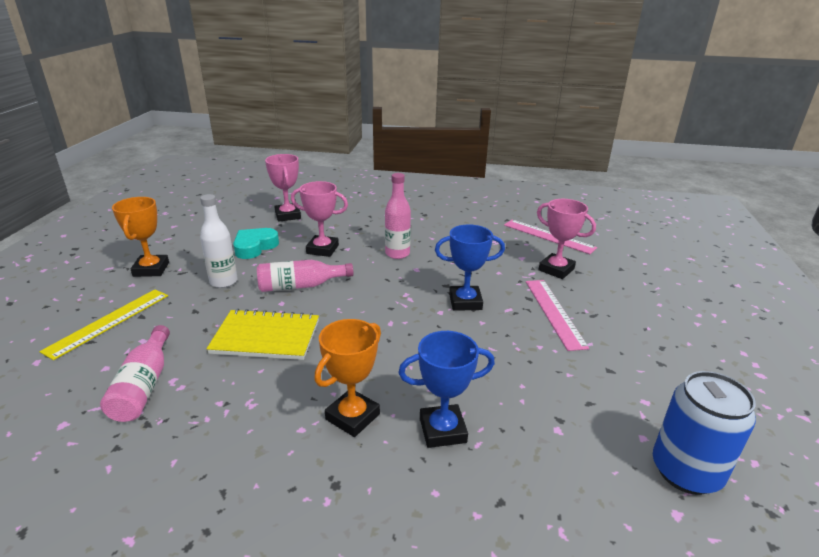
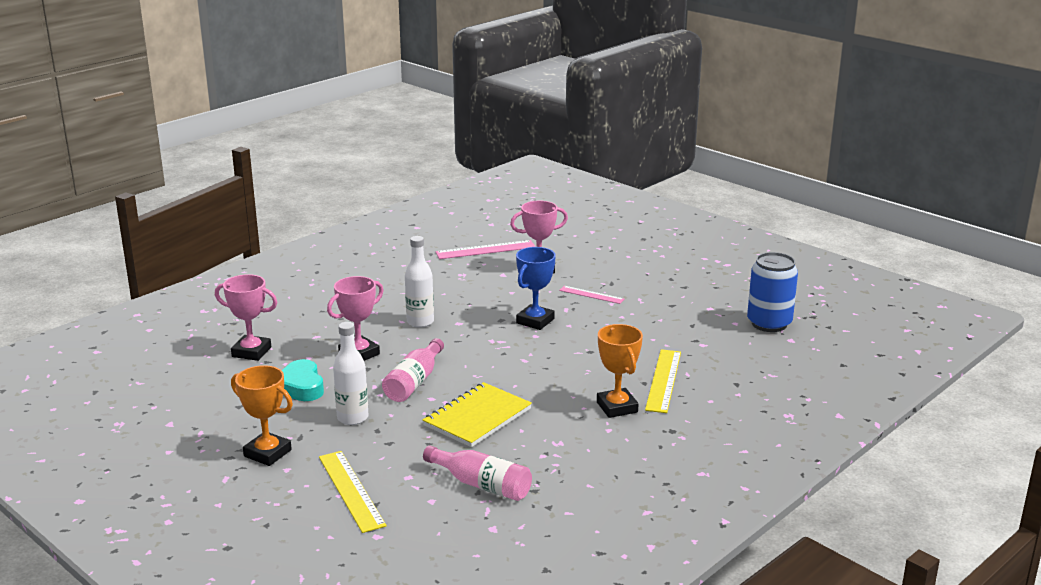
camera: 55 degrees left, 5 degrees down
(397, 254) = (420, 322): pink bottle -> white bottle
(442, 430) = (663, 380): blue trophy -> yellow ruler
(554, 312) = (591, 295): pink ruler -> pink ruler, size x0.62

